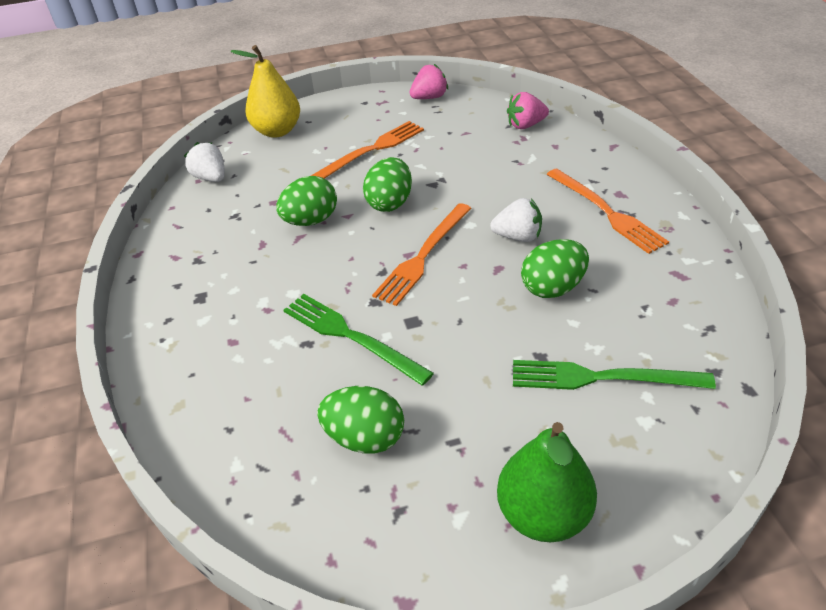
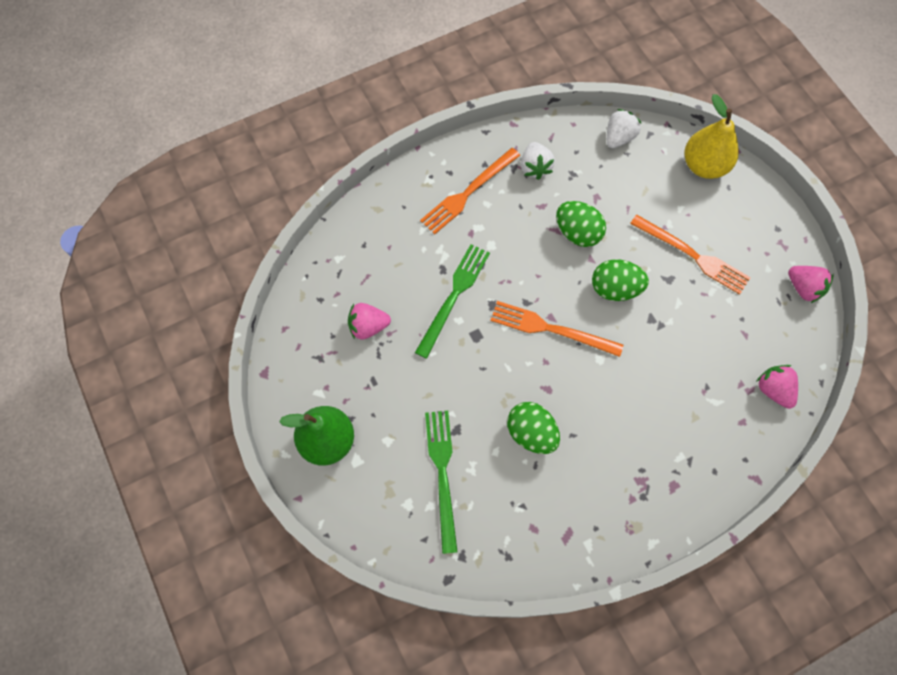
camera: 75 degrees right, 25 degrees up
(365, 438) = (368, 327): green egg -> pink strawberry
(518, 237) = (590, 400): white strawberry -> white strawberry (535, 167)
(606, 212) = (642, 474): orange fork -> orange fork (468, 192)

